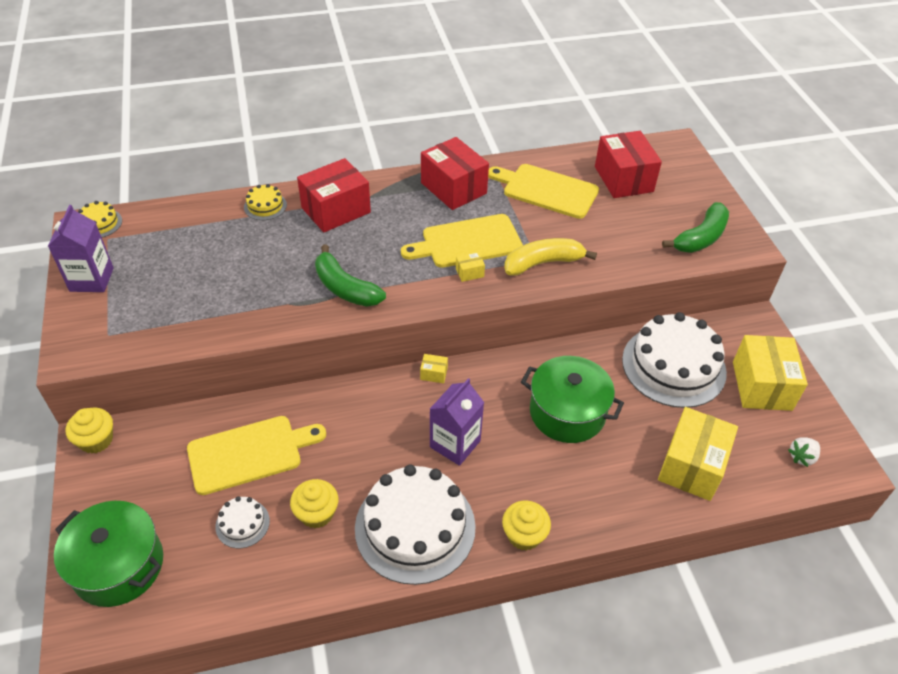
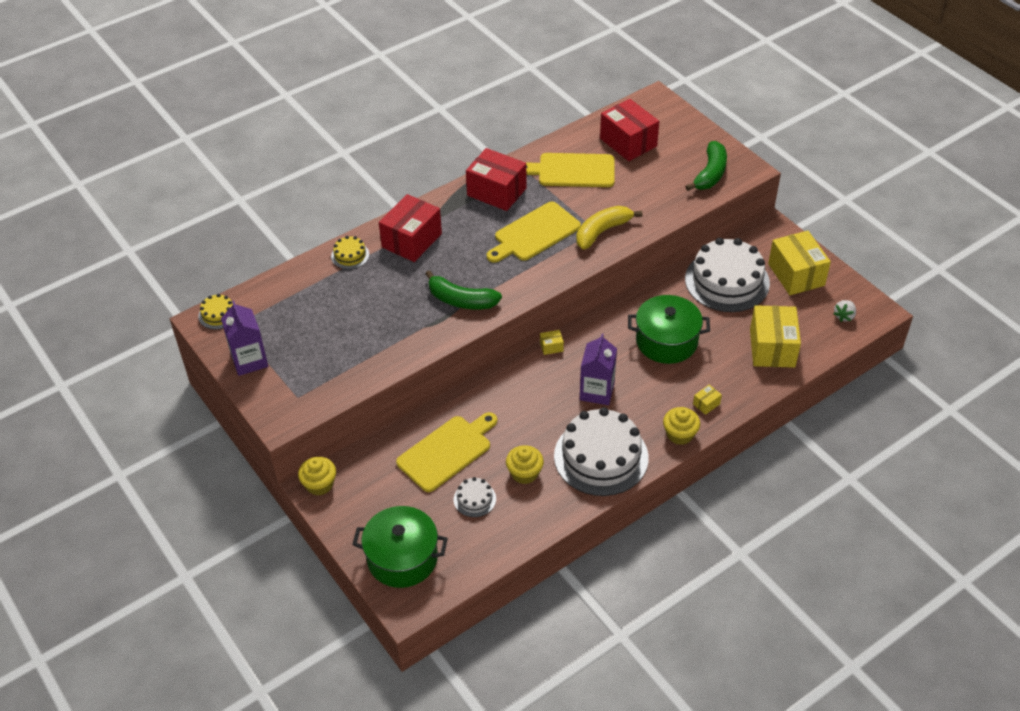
camera: 20 degrees left, 0 degrees up
(469, 272) = (550, 257): yellow box -> yellow box (706, 404)

